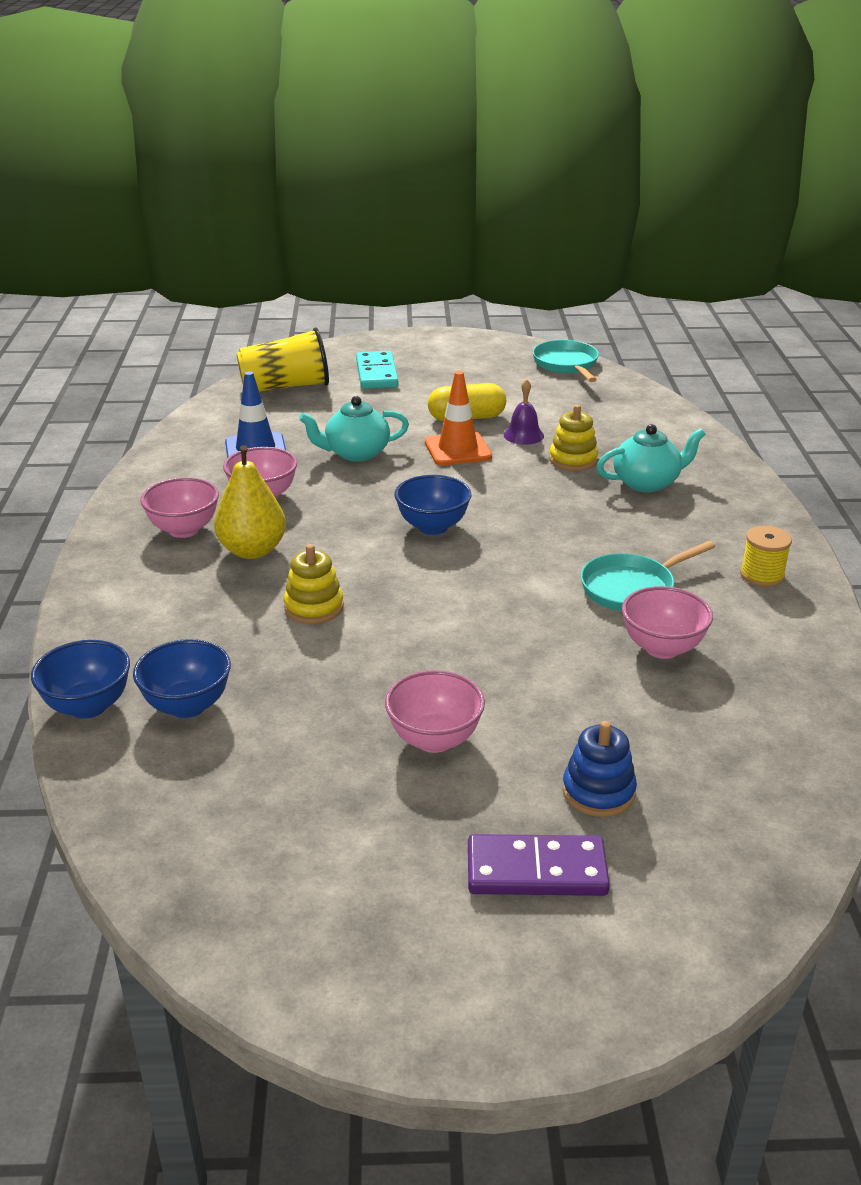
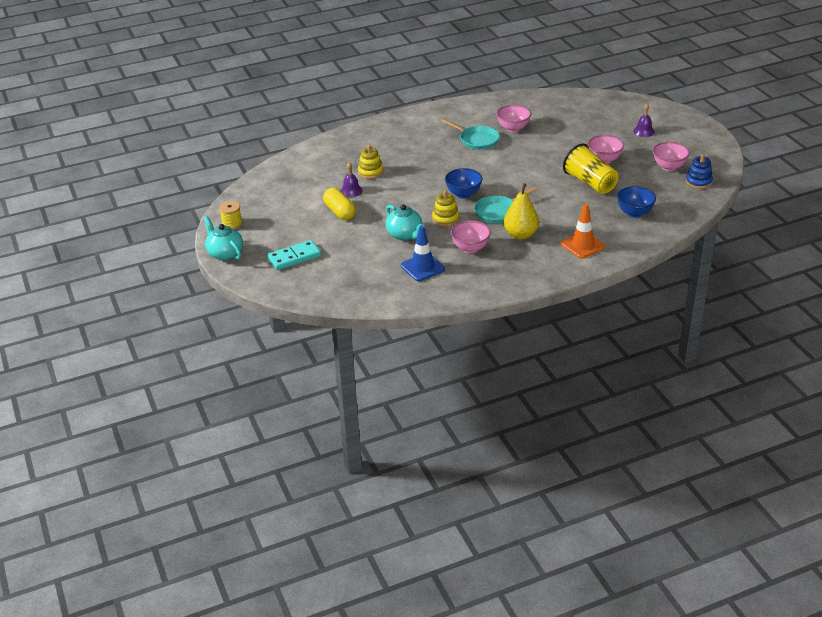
camera: 110 degrees left, 5 degrees up
(88, 706) = (655, 234): blue bowl -> none
(184, 530) = (518, 260): pink bowl -> pink bowl (669, 167)
(285, 387) = (333, 285): yellow cup -> yellow cup (590, 183)
(314, 607) = (550, 205): yellow stacking toy -> yellow stacking toy (445, 218)
(458, 449) = (380, 206): orange traffic cone -> orange traffic cone (582, 245)
(536, 870) = (643, 131): purple domino -> purple bell
(566, 364) = (246, 196): turquoise pan -> turquoise pan (498, 212)
(598, 791) = (601, 128): blue stacking toy -> blue stacking toy (698, 182)
(647, 483) = (382, 150): turquoise teapot -> turquoise teapot (225, 253)
(762, 575) = (445, 116): yellow spool -> yellow spool (232, 224)

